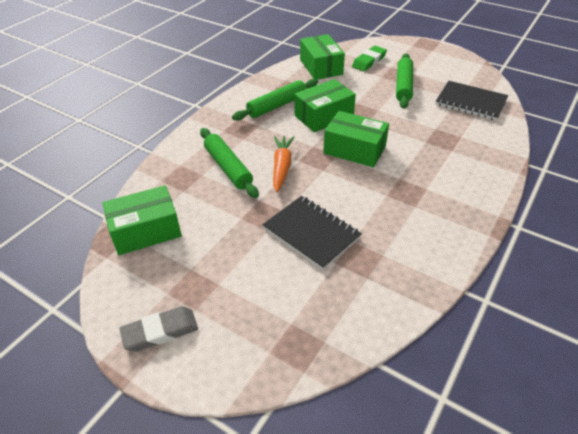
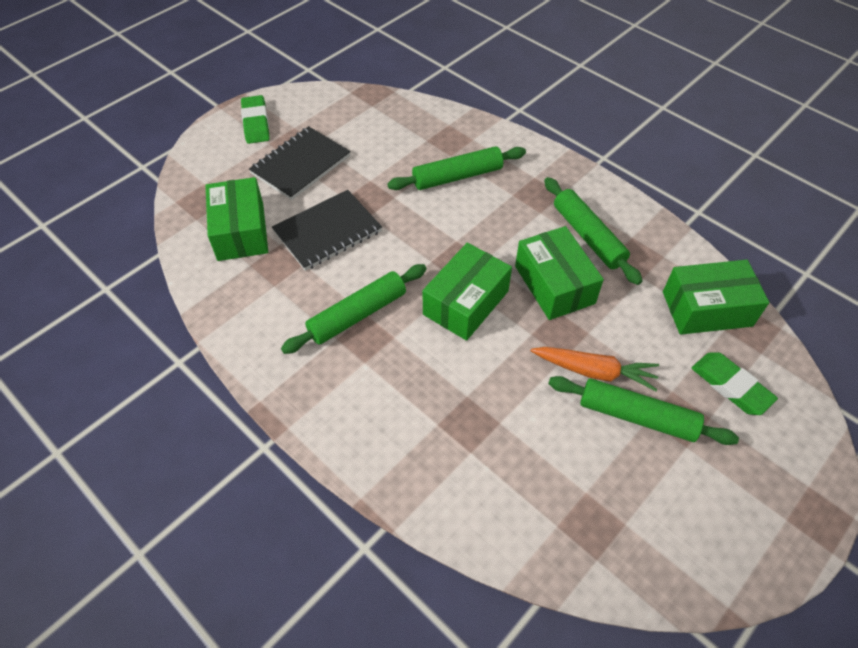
camera: 100 degrees right, 10 degrees up
(146, 231) = (375, 114): green box -> green box (241, 231)
(160, 331) = (256, 123): grey eraser -> green eraser
(282, 167) = (447, 223): orange carrot -> orange carrot (594, 371)
(389, 199) = (357, 315): none -> green rolling pin
(470, 102) = (572, 511): black notebook -> black notebook (300, 165)

